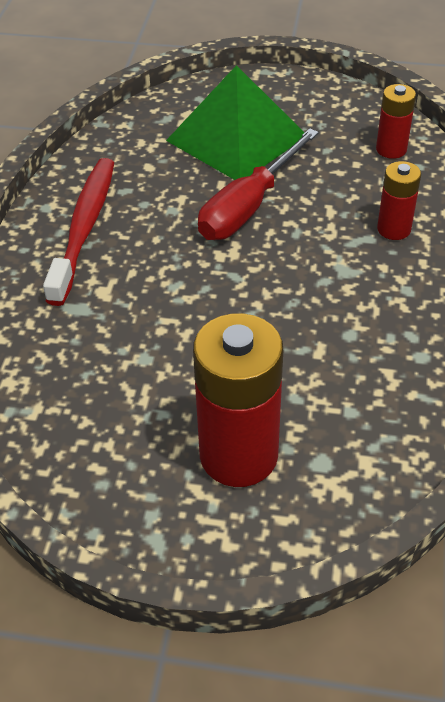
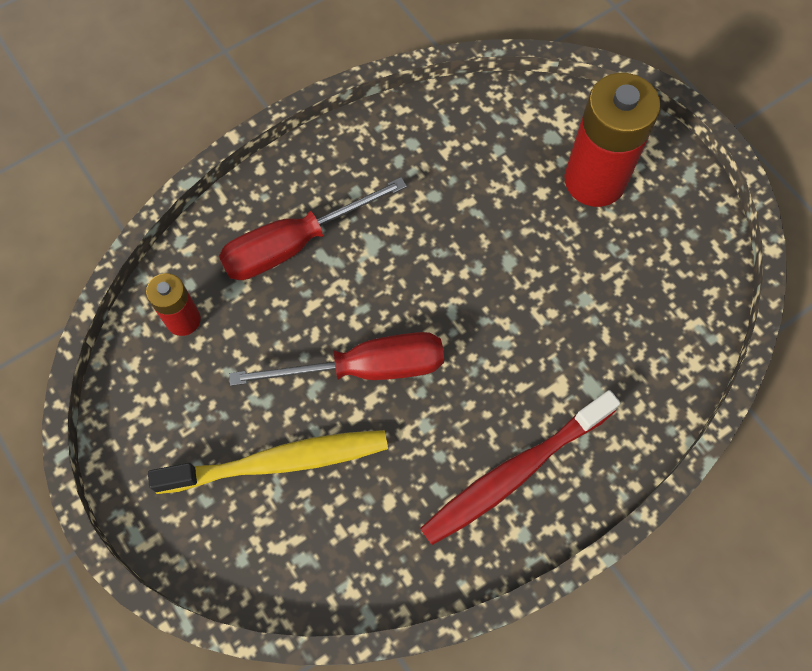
camera: 135 degrees left, 20 degrees up
(236, 138) = (278, 462): green pyramid -> yellow toothbrush
(394, 229) = (294, 244): red battery -> red screwdriver

